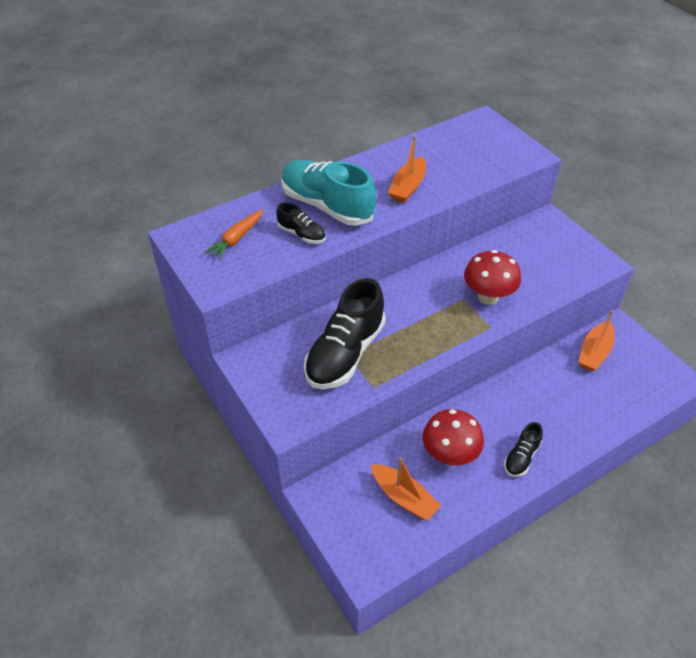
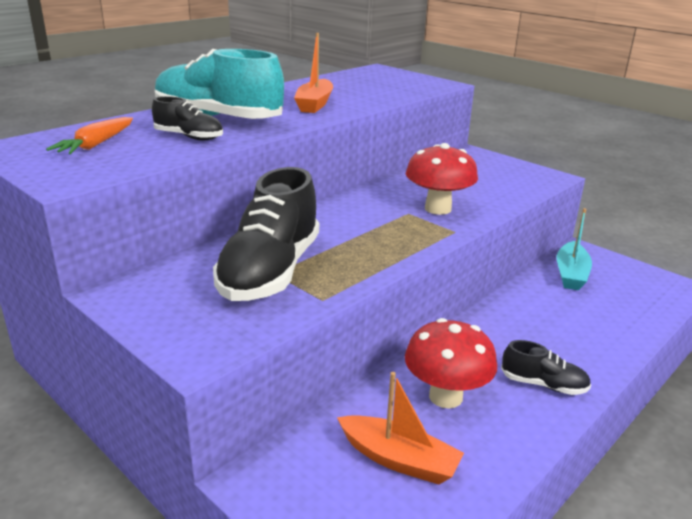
camera: 15 degrees left, 20 degrees down
(521, 457) = (543, 385): black shoe -> black shoe turned 90 degrees counterclockwise
(594, 352) = (571, 274): orange boat -> turquoise boat

